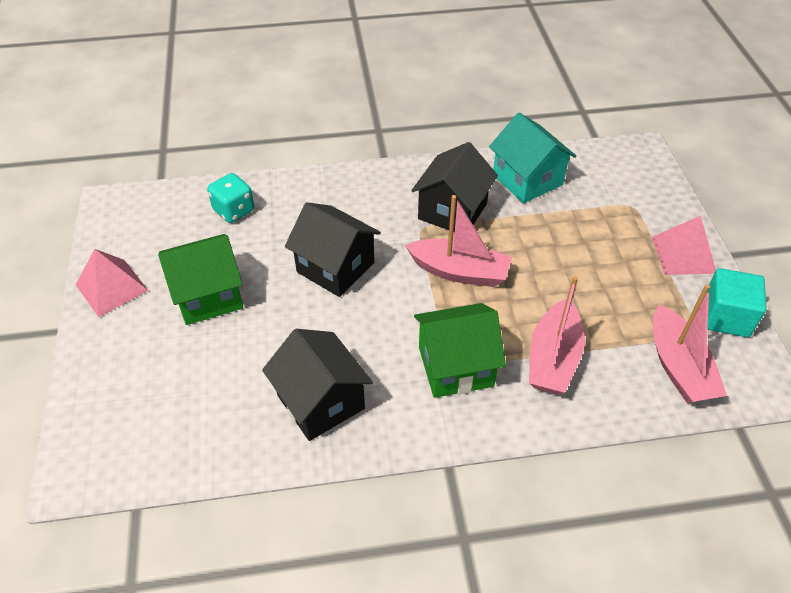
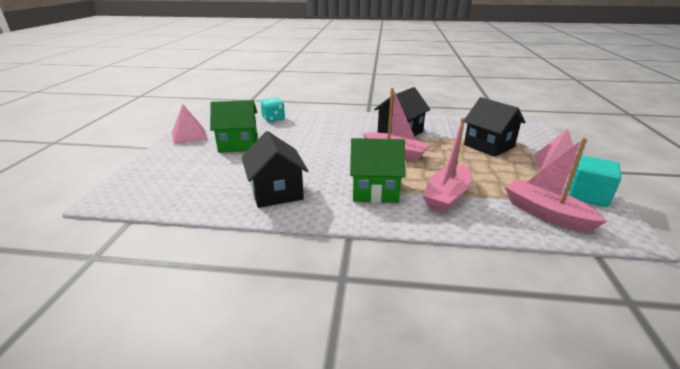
camera: 15 degrees right, 20 degrees down
(335, 267) = (318, 143): black house -> black house (489, 146)
(527, 180) = (452, 126): turquoise house -> none
(678, 367) = (546, 214): pink boat -> pink boat turned 135 degrees clockwise

